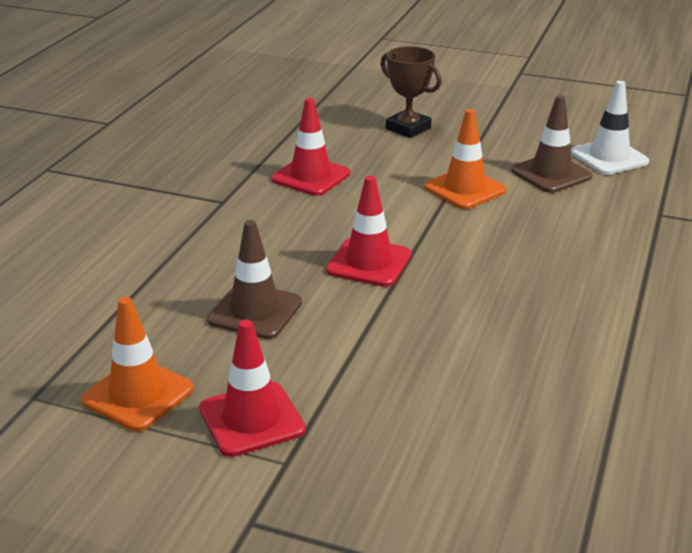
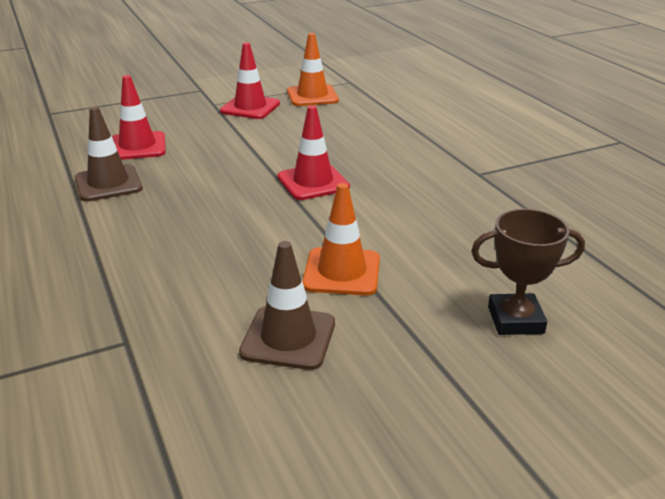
camera: 135 degrees right, 0 degrees up
(255, 311) = (327, 136): brown traffic cone -> brown traffic cone (108, 183)
(311, 176) = (472, 219): red traffic cone -> red traffic cone (137, 146)
(609, 157) = (251, 409): white traffic cone -> none

